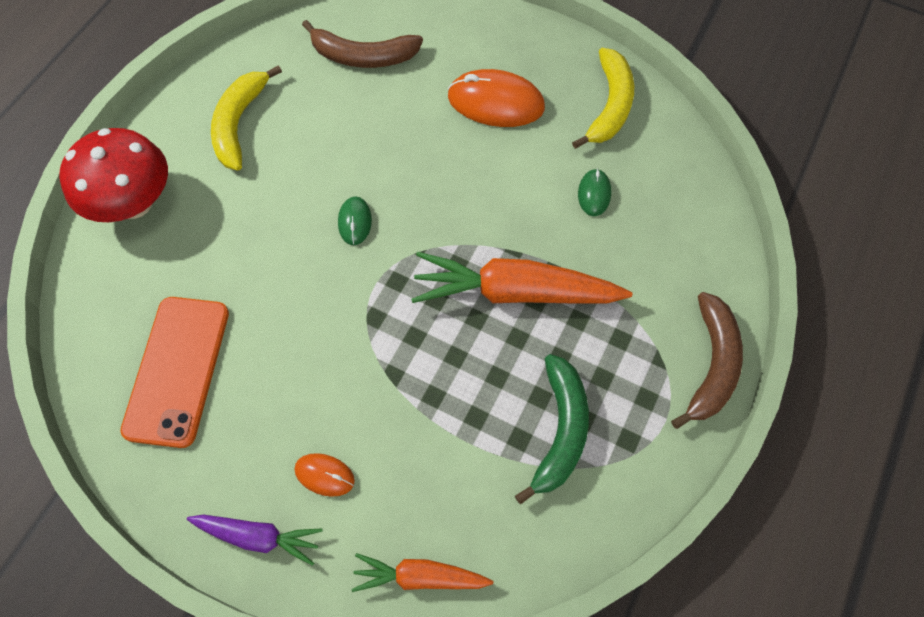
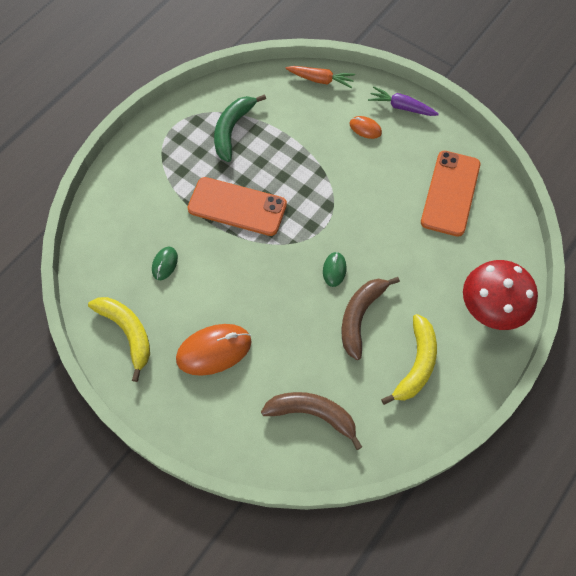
camera: 170 degrees left, 0 degrees up
(496, 102) = (214, 350): orange mouse -> orange mouse turned 45 degrees counterclockwise
(515, 292) = (237, 207): orange carrot -> orange phone
(609, 106) = (127, 332): yellow banana -> yellow banana turned 120 degrees clockwise
(711, 365) = (134, 149): brown banana -> brown banana (360, 316)

